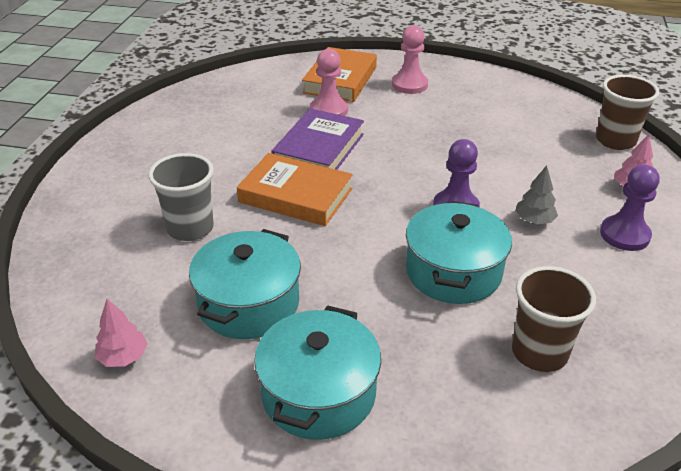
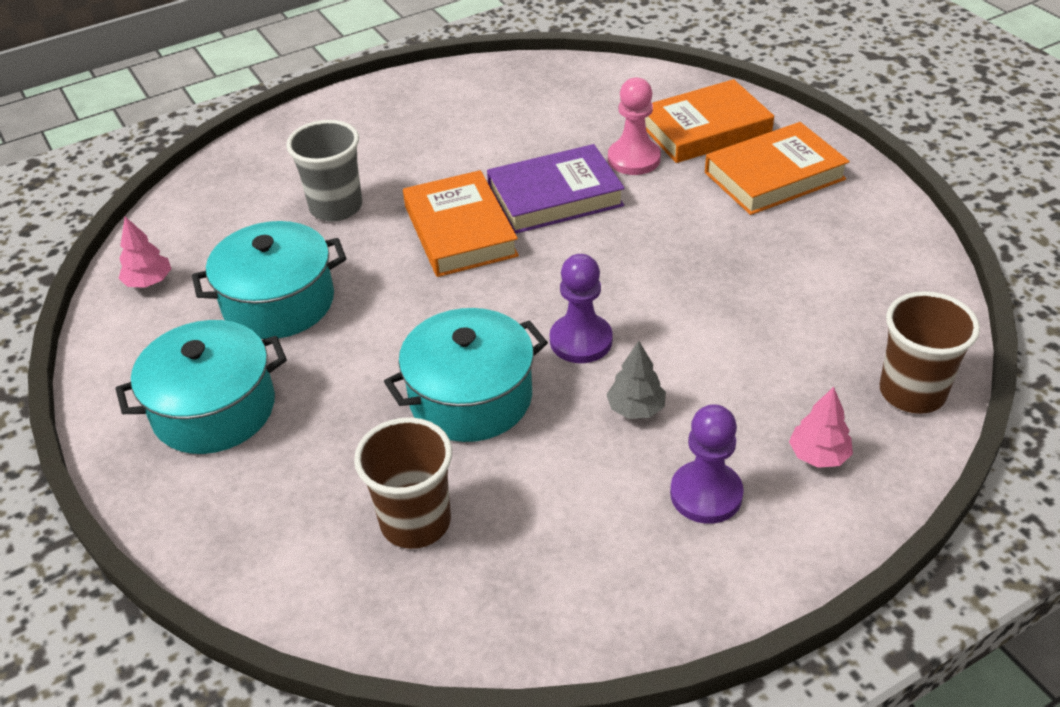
camera: 50 degrees right, 5 degrees up
(409, 85) = (774, 176): pink pawn -> orange book

